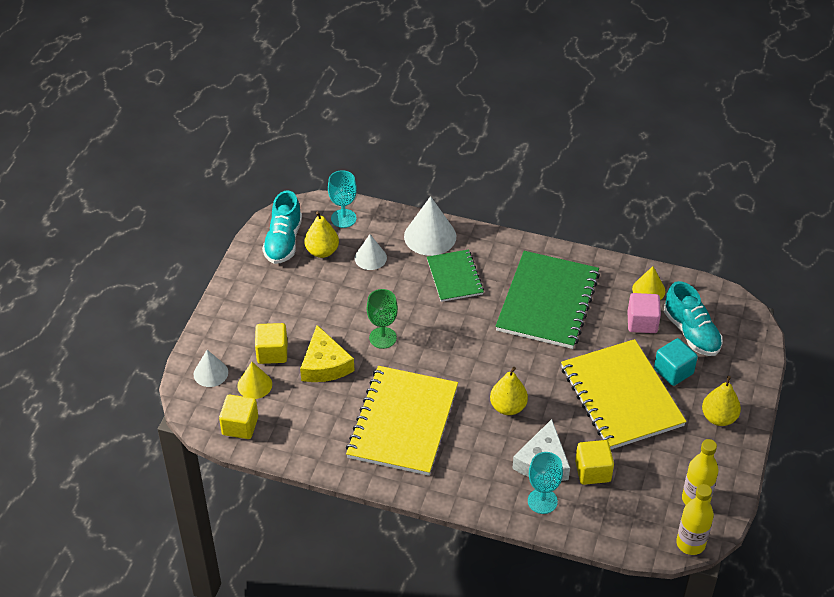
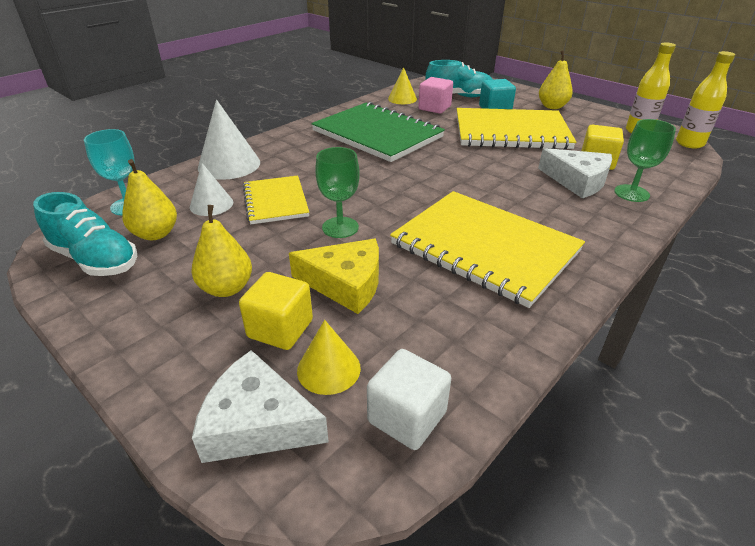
camera: 65 degrees left, 10 degrees down
(210, 373) = (257, 422): white cone -> white cheese
(240, 426) = (407, 417): yellow cube -> white cube
(395, 289) = (275, 201): none -> yellow notebook
(454, 277) = (299, 166): green notebook -> none
(508, 407) = (496, 181): yellow pear -> yellow pear (226, 288)
(542, 501) = (631, 193): turquoise goblet -> green goblet

